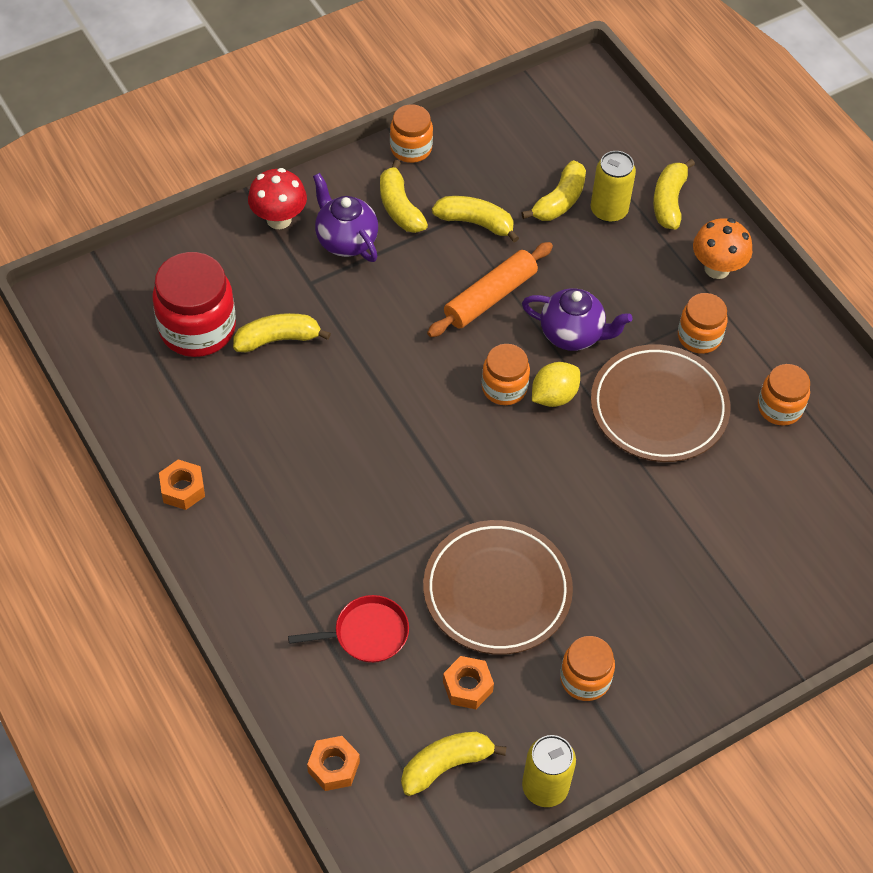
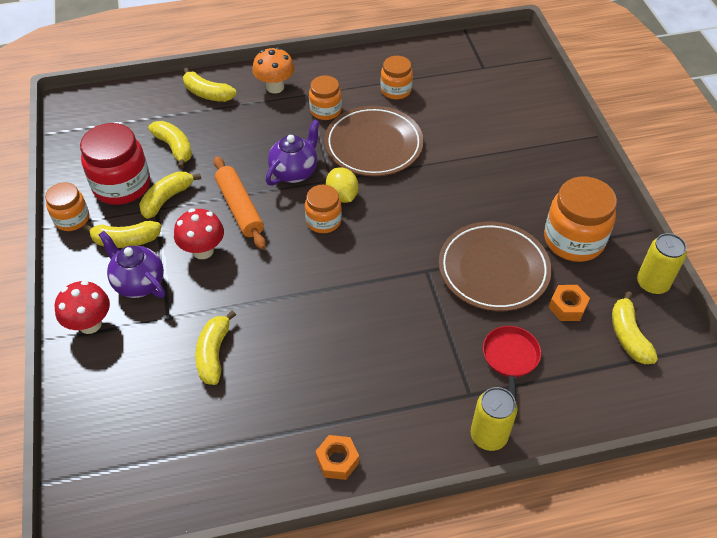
camera: 70 degrees left, 5 degrees down
(197, 328) = (174, 412): red jar -> red jar (122, 185)
(333, 767) = (620, 408): orange nut -> none
(345, 240) = (138, 283): purple teapot -> purple teapot turned 60 degrees clockwise
(412, 283) = (203, 251): none -> red mushroom
(585, 679) = (573, 240): orange jar -> orange jar, size x1.70
(608, 210) = (198, 125): yellow can -> yellow can (488, 436)

